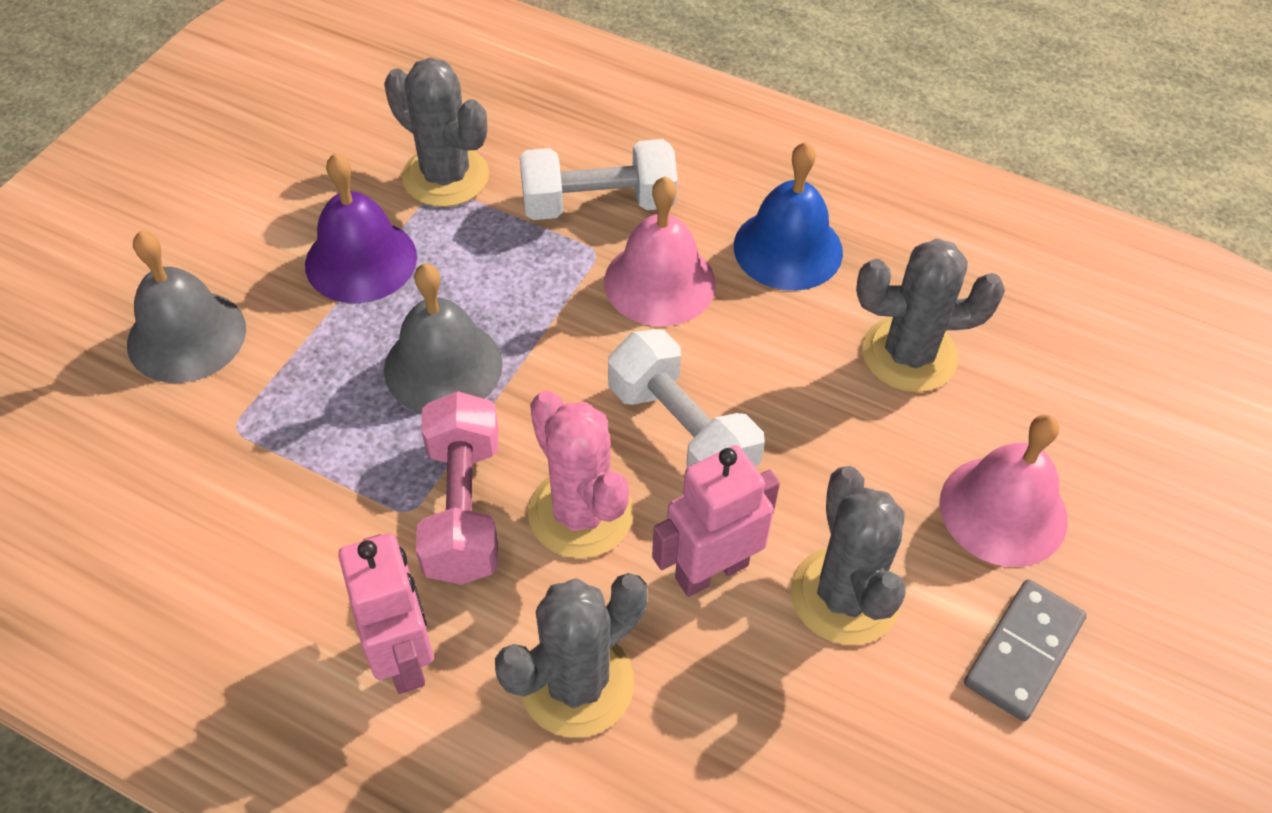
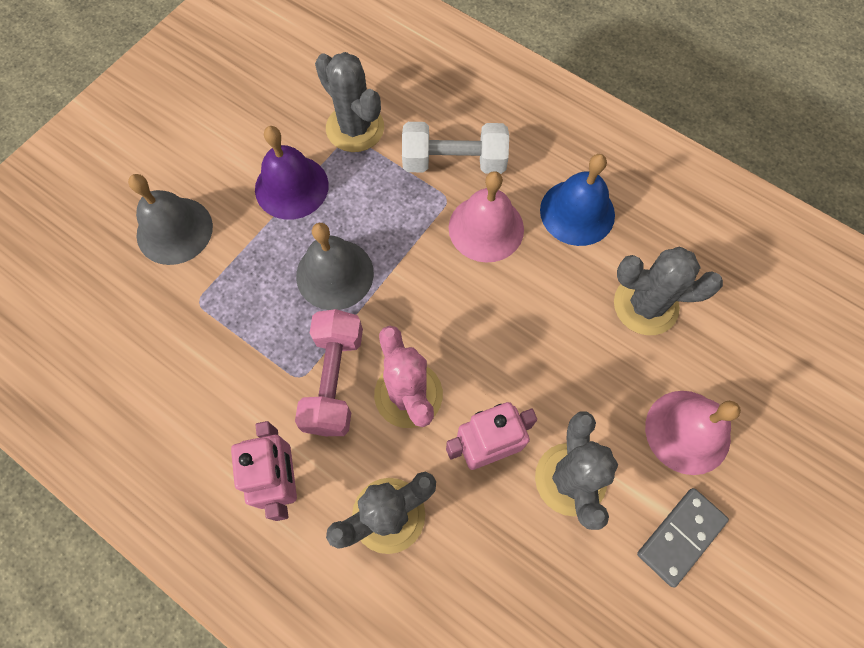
camera: 10 degrees right, 15 degrees up
(681, 431) = (483, 343): white dumbbell -> none

